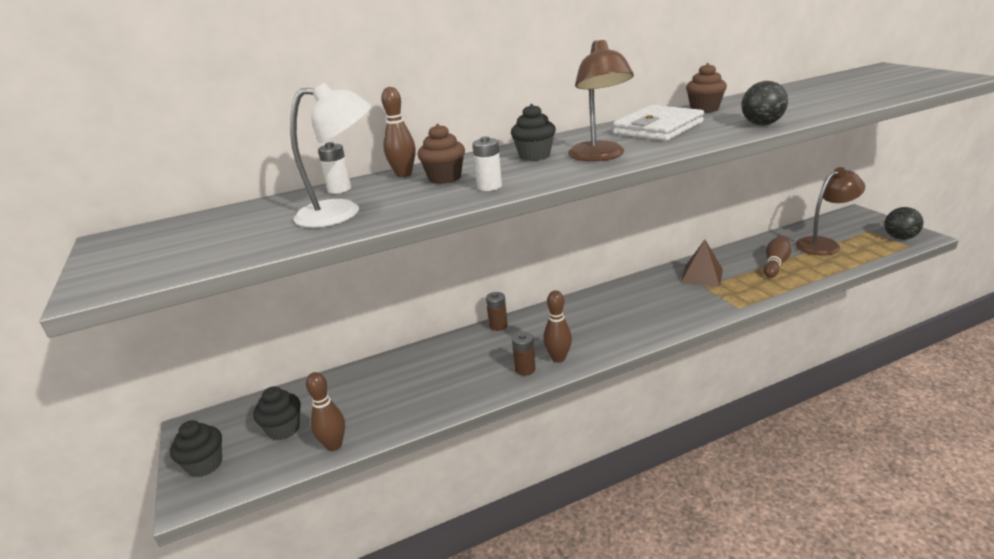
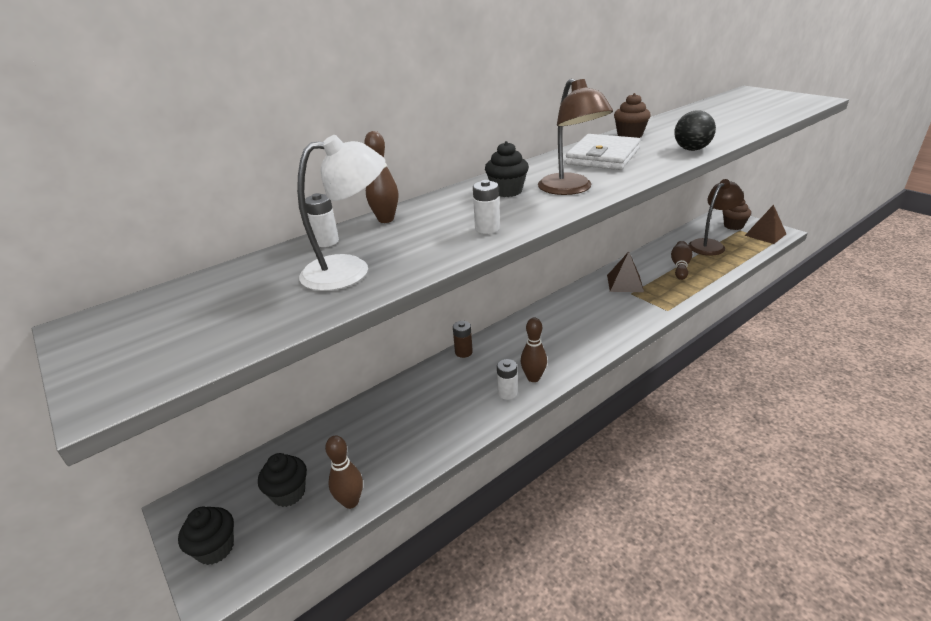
camera: 15 degrees left, 5 degrees up
(444, 178) = (433, 221): brown cupcake -> brown cupcake (733, 226)
(525, 369) = (507, 393): brown battery -> white battery
(900, 238) = (765, 234): black ball -> brown pyramid

